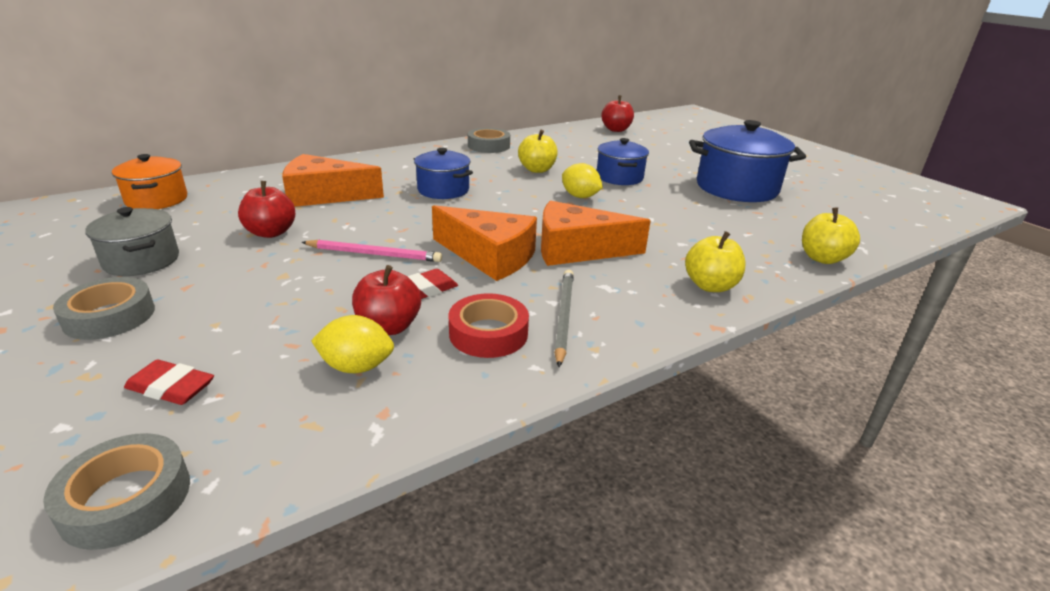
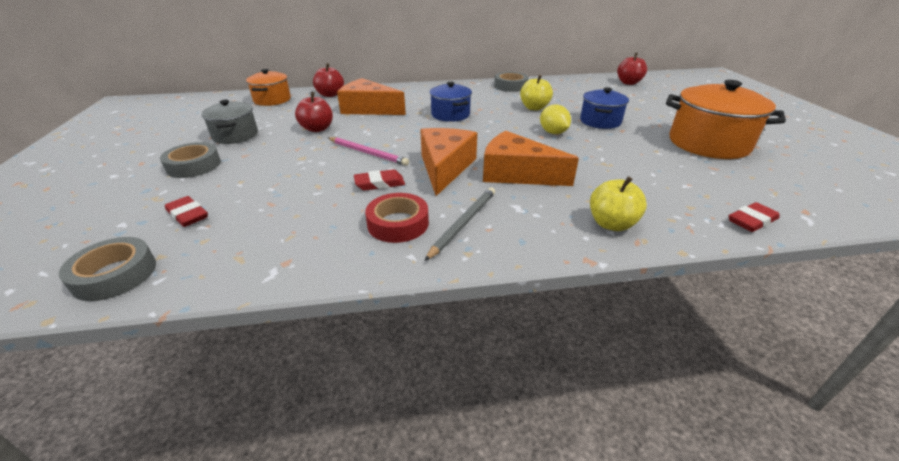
camera: 25 degrees right, 5 degrees up
(356, 367) = (295, 227): yellow lemon -> none
(388, 327) = (336, 204): red apple -> red apple (330, 95)
(489, 256) = (445, 167): orange cheese -> orange cheese turned 135 degrees counterclockwise
(736, 188) = (708, 144): blue pot -> orange pot
(822, 258) = (751, 221): yellow apple -> red eraser

